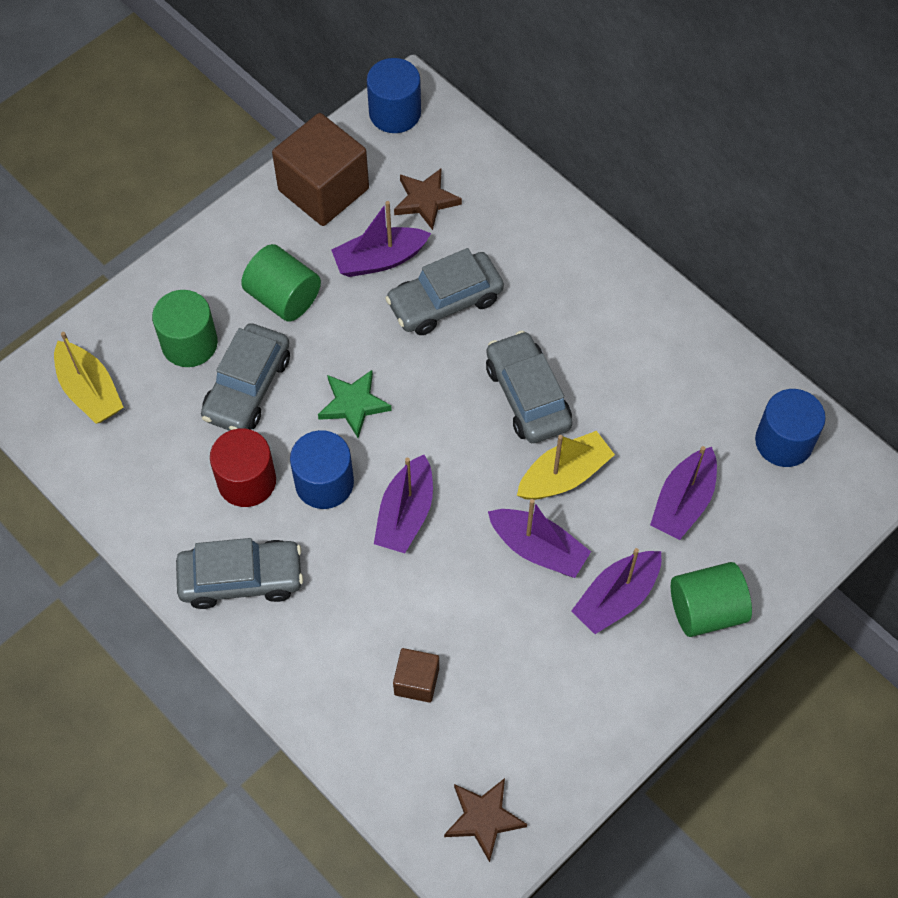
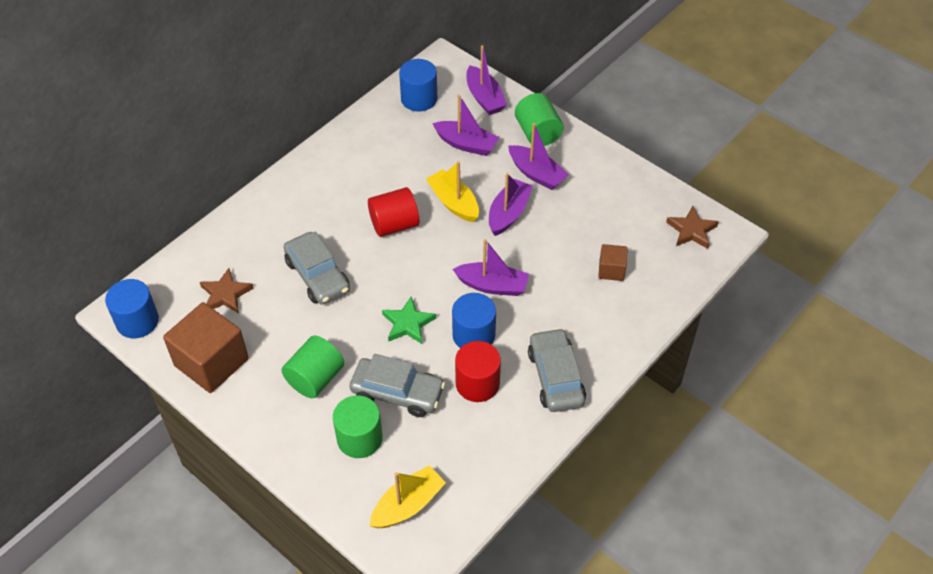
camera: 95 degrees left, 10 degrees down
(379, 259) = (280, 319): purple boat -> purple boat (484, 98)
(527, 396) = (394, 224): grey car -> red cylinder

